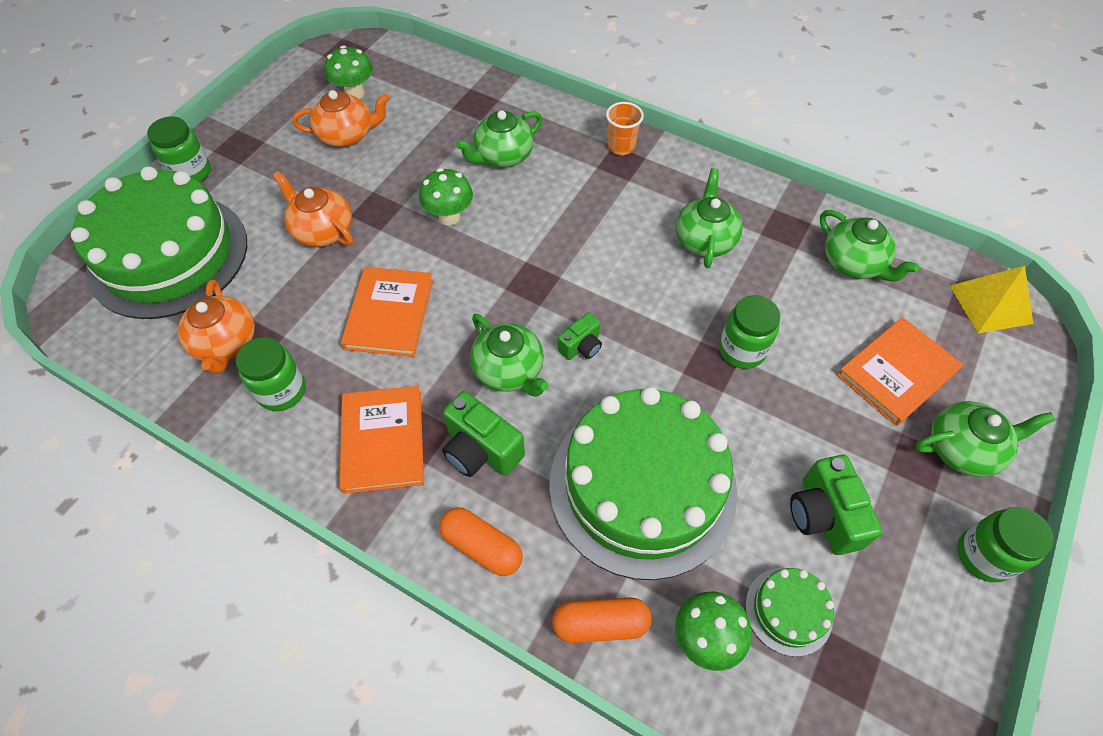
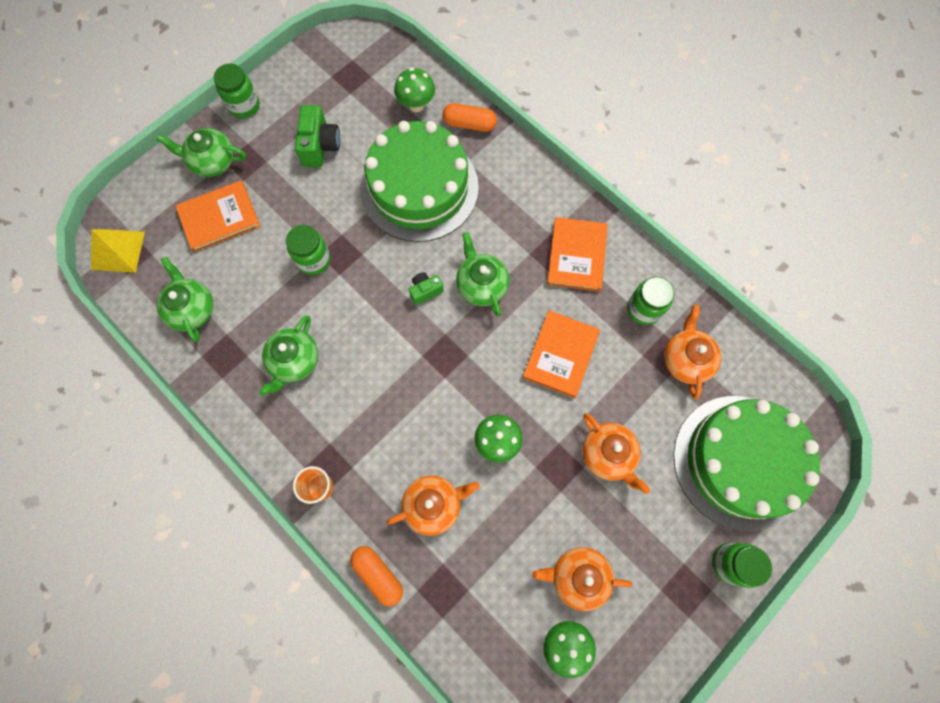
camera: 165 degrees left, 15 degrees up
(481, 450) = (513, 234): green camera -> none
(482, 546) = (525, 177): orange capsule -> orange capsule (378, 574)
(502, 156) = (433, 505): green teapot -> orange teapot
(788, 611) = (366, 106): green cake -> none

